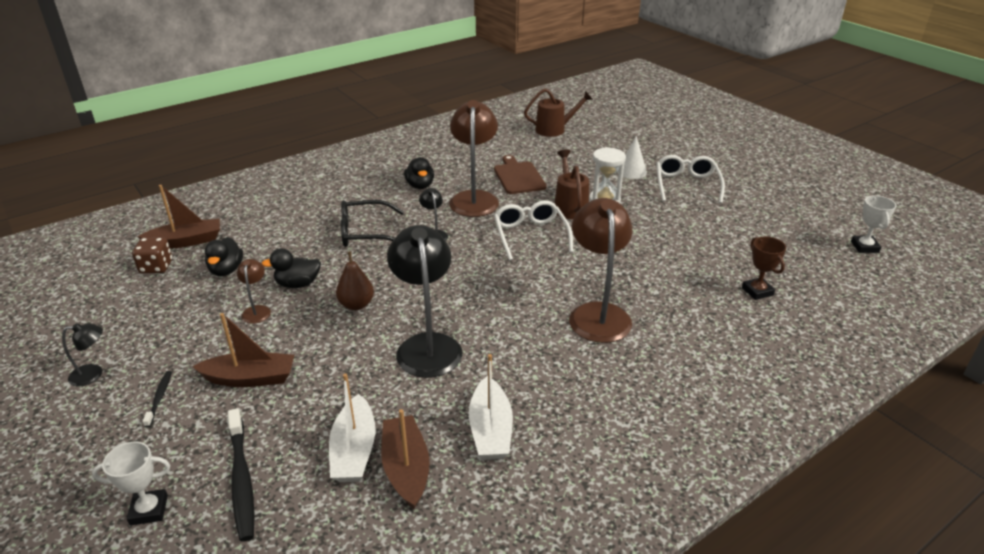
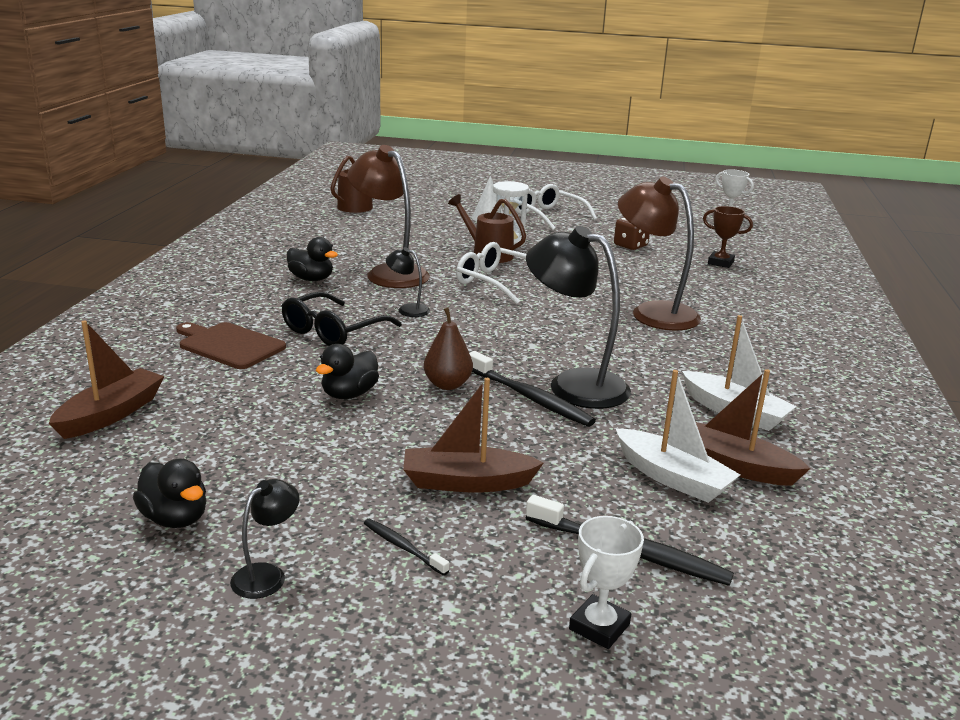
camera: 45 degrees left, 10 degrees down
(156, 267) = (121, 451): brown dice -> brown dice (630, 246)
(226, 270) = (232, 417): black duck -> black duck (175, 518)
(250, 378) = (467, 482): brown boat -> brown boat turned 135 degrees counterclockwise
(257, 310) = (350, 432): brown lamp -> none
(383, 340) = (530, 398): none -> black toothbrush
(518, 177) = (398, 246): brown cutting board -> brown cutting board (229, 345)

